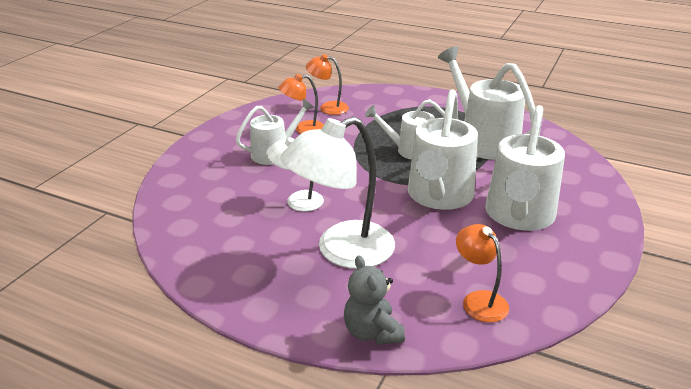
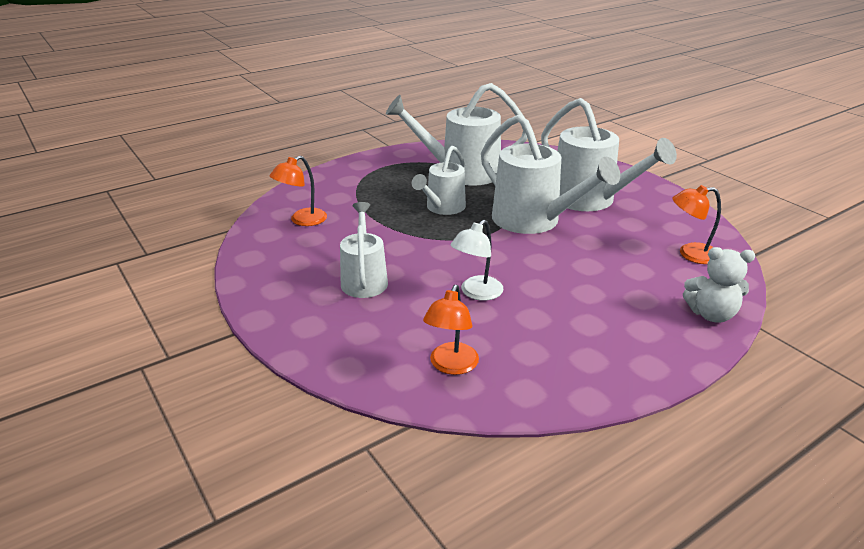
camera: 60 degrees left, 0 degrees up
(303, 129) = (332, 248): orange lamp -> orange lamp (451, 366)
(342, 251) = (584, 294): white lamp -> none
(372, 332) = (711, 314): grey teddy bear -> white teddy bear

